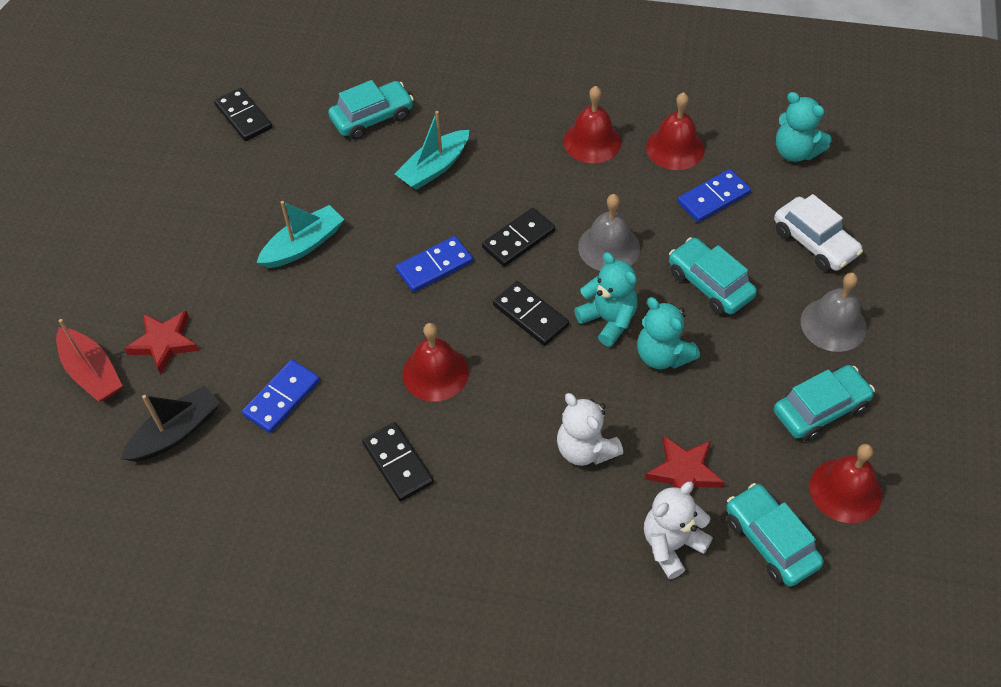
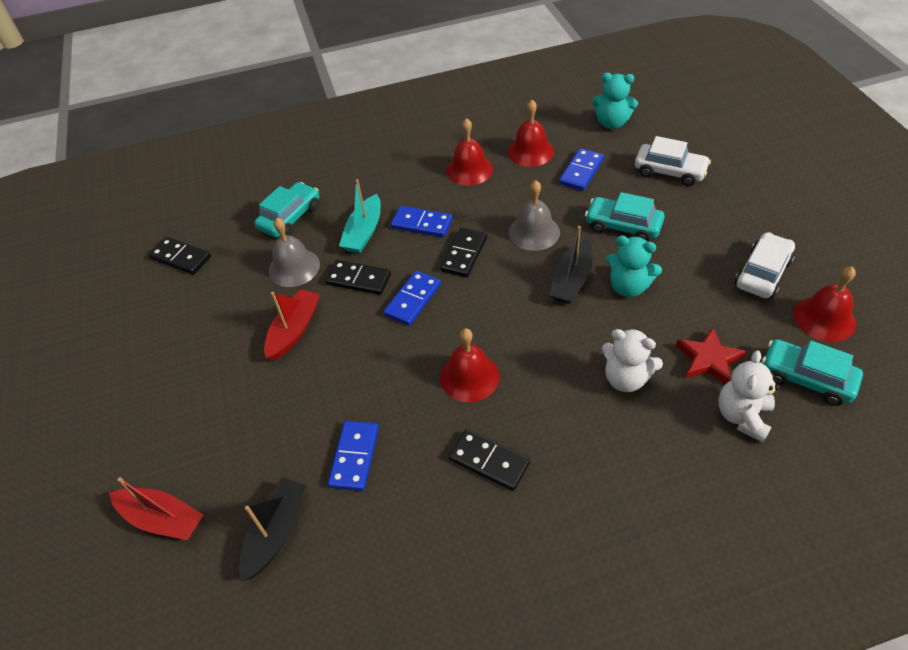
camera: 25 degrees left, 5 degrees down
(164, 343) = (217, 461): red star -> none
(303, 245) = (294, 330): turquoise boat -> red boat
(499, 184) = (422, 224): none -> blue domino
(530, 315) = (512, 302): black domino -> black domino (358, 279)
(608, 320) = (571, 280): turquoise teddy bear -> black boat
(820, 409) = (762, 273): turquoise car -> white car
(833, 324) = (724, 216): grey bell -> grey bell (294, 267)

